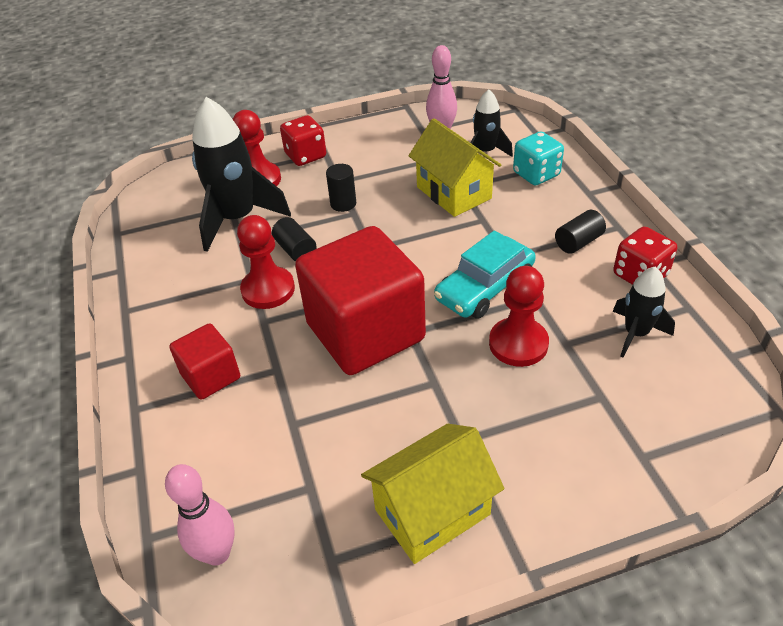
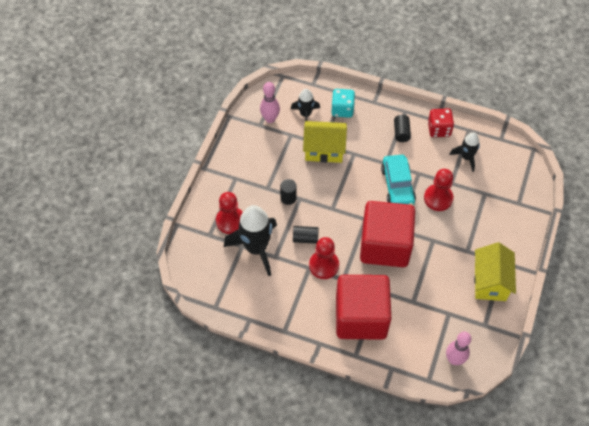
camera: 55 degrees left, 15 degrees up
(211, 376) = (361, 317): red cube -> red cube, size x2.03
(305, 156) = (230, 188): red dice -> none

